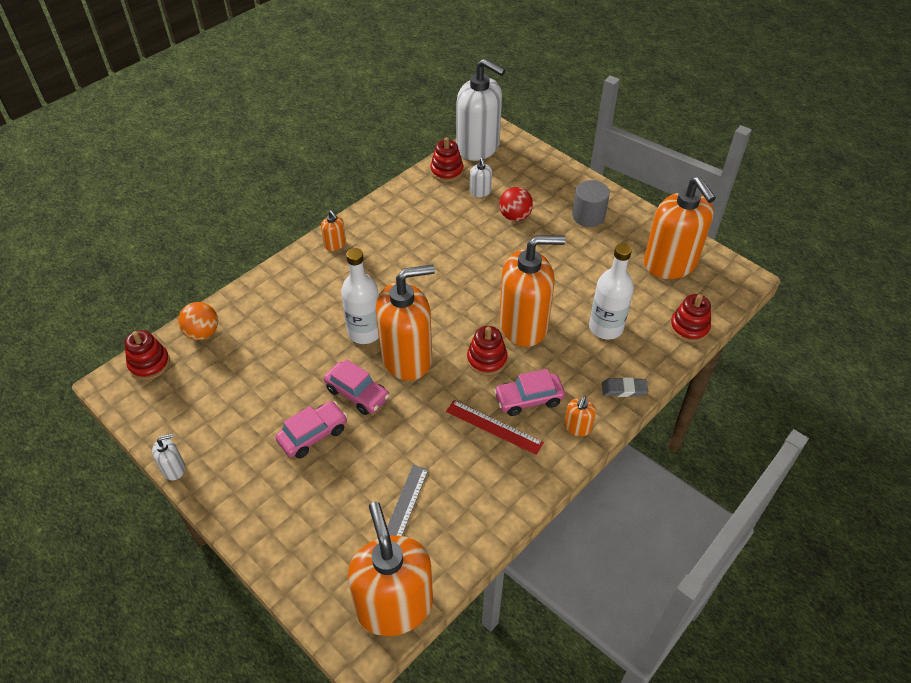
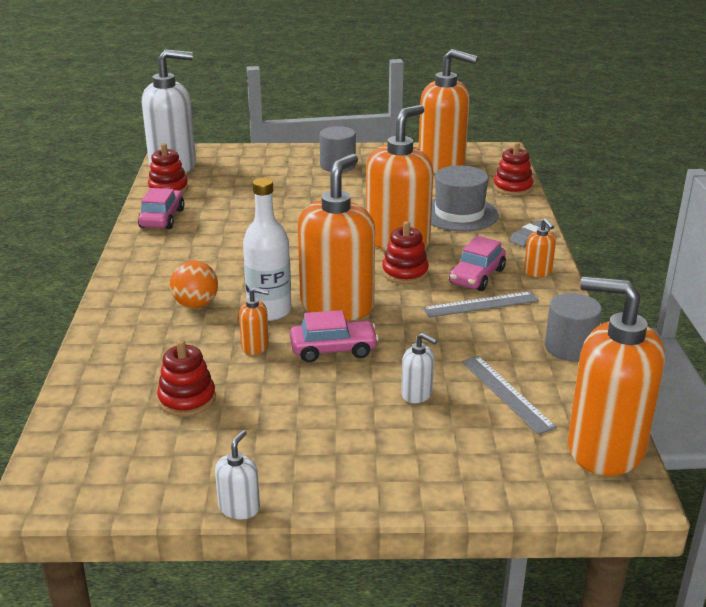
camera: 45 degrees left, 20 degrees down
(149, 364) = (63, 455): red stacking toy -> red stacking toy (187, 399)
(202, 333) = (91, 399): orange ball -> orange ball (196, 304)
(313, 435) = (341, 397): pink car -> pink car (162, 218)
(335, 244) = (136, 274): orange soap dispenser -> orange soap dispenser (255, 346)
(480, 192) = (222, 188): white soap dispenser -> white soap dispenser (417, 394)
(494, 427) = (481, 304): red ruler -> grey ruler
(495, 511) = (569, 347): none -> grey cylinder
(515, 216) = (279, 189): red ball -> none
(606, 327) = (459, 214): white bottle -> grey hat

